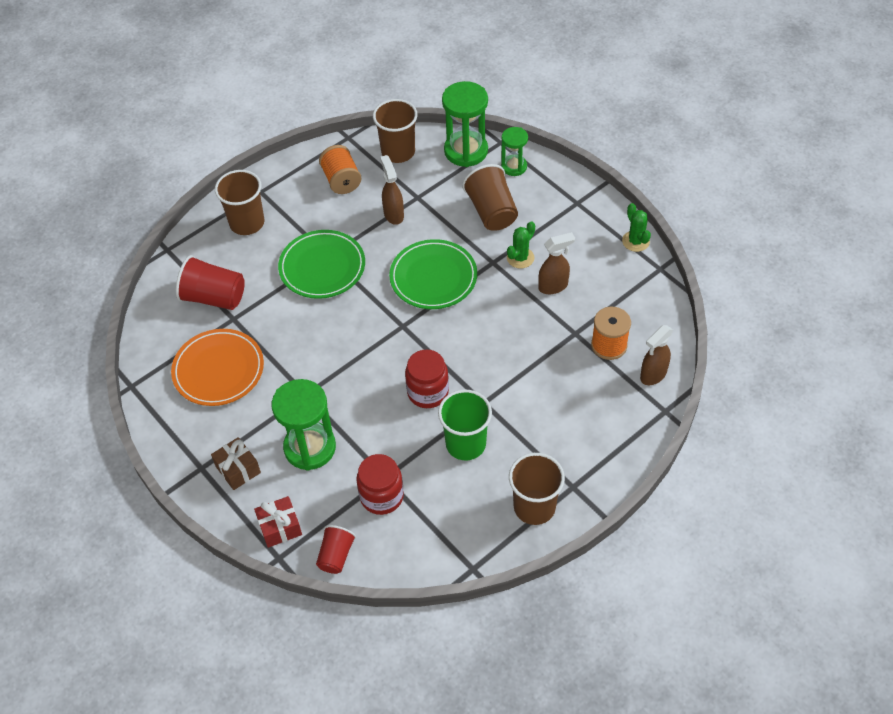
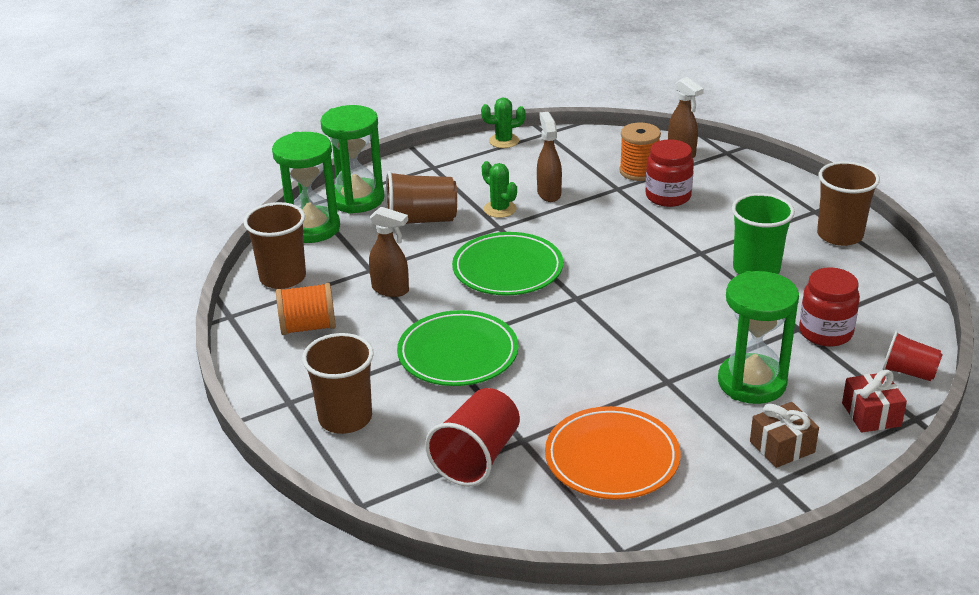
camera: 80 degrees left, 20 degrees down
(393, 214) = (391, 290): brown spray bottle -> brown spray bottle turned 150 degrees counterclockwise
(428, 392) = (680, 288): red jar -> red jar (668, 196)
(514, 166) = (357, 199): green hourglass -> green hourglass, size x1.72

